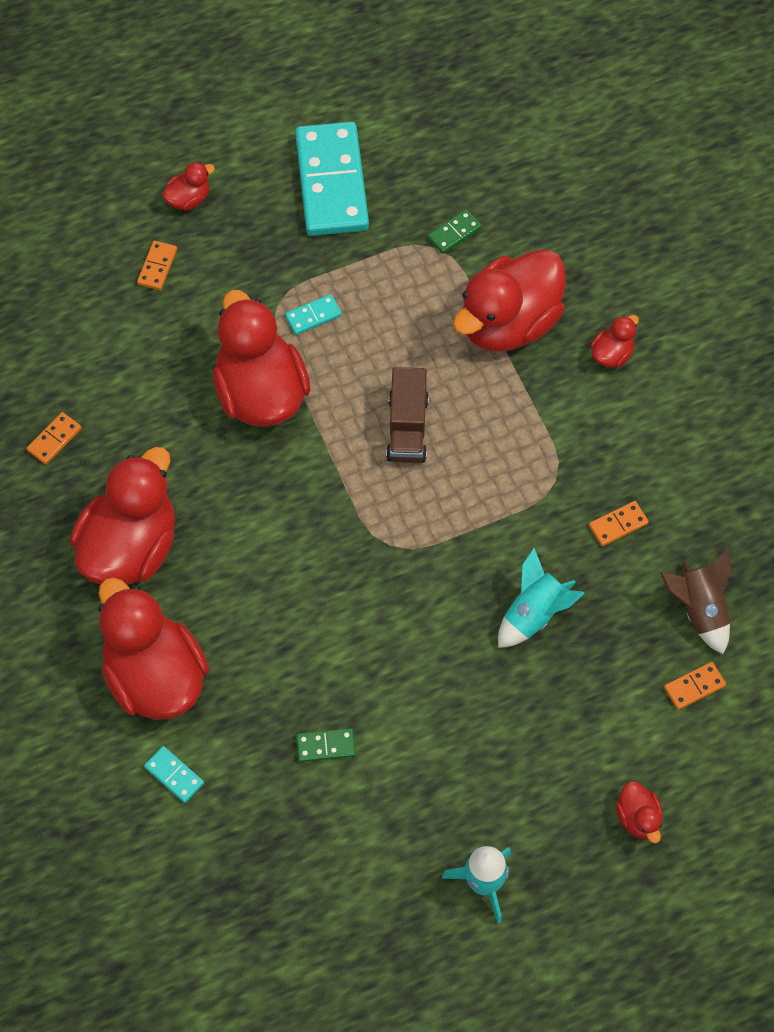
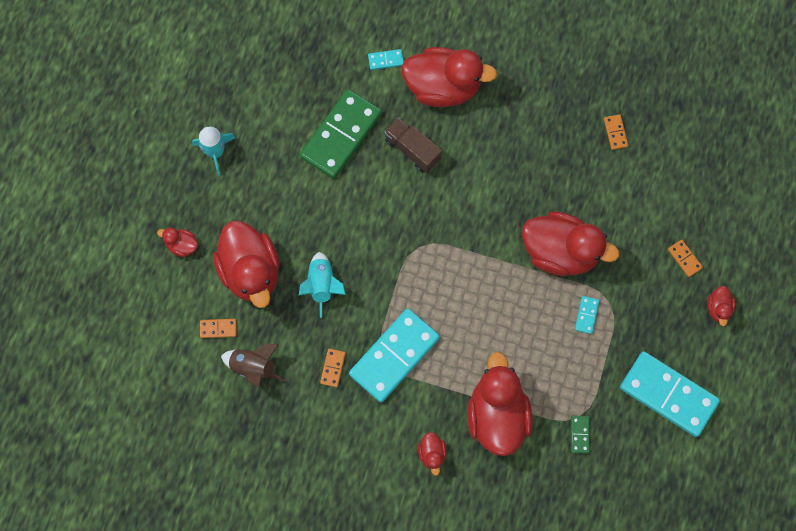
camera: 130 degrees right, 10 degrees up
(130, 547) = (522, 125): red duck -> red duck (251, 271)
(326, 746) = (341, 135): green domino -> green domino, size x2.47
(407, 428) = (477, 309): brown truck -> brown truck (412, 150)
(543, 471) = (394, 356): none -> turquoise domino
(694, 687) = (218, 328): orange domino -> orange domino turned 75 degrees clockwise

